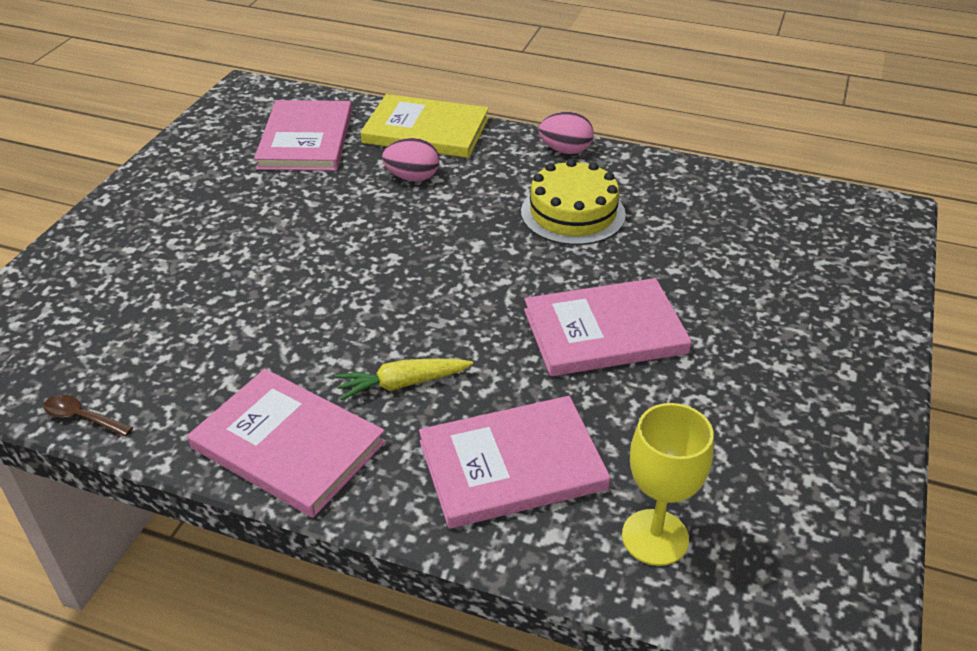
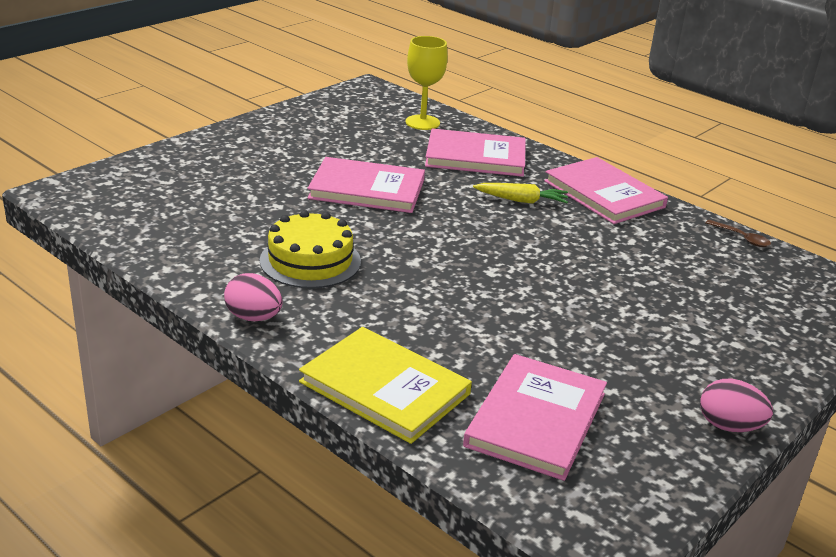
camera: 160 degrees left, 10 degrees down
(412, 177) = (435, 335): pink egg -> pink egg (729, 426)

